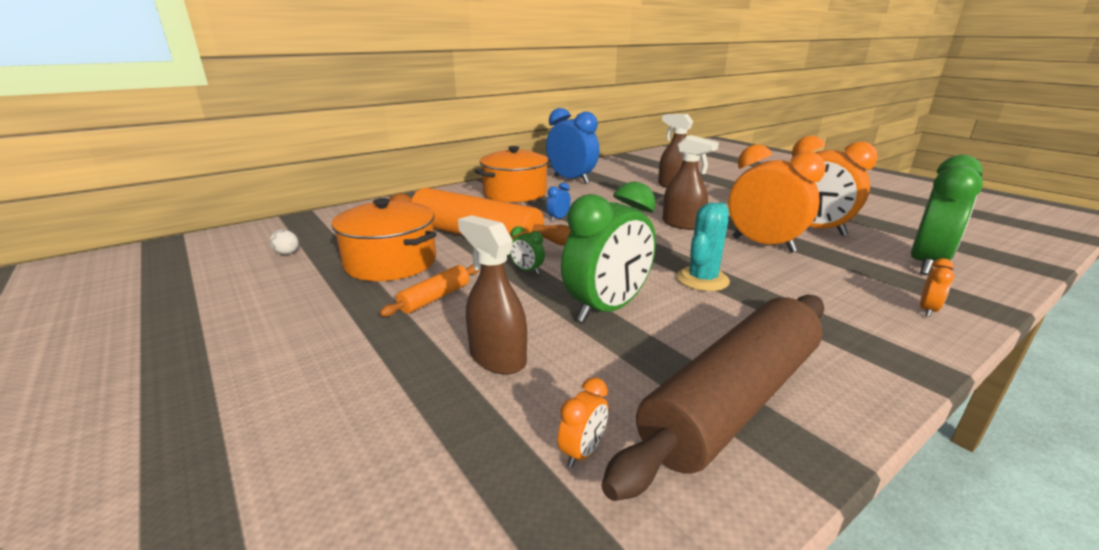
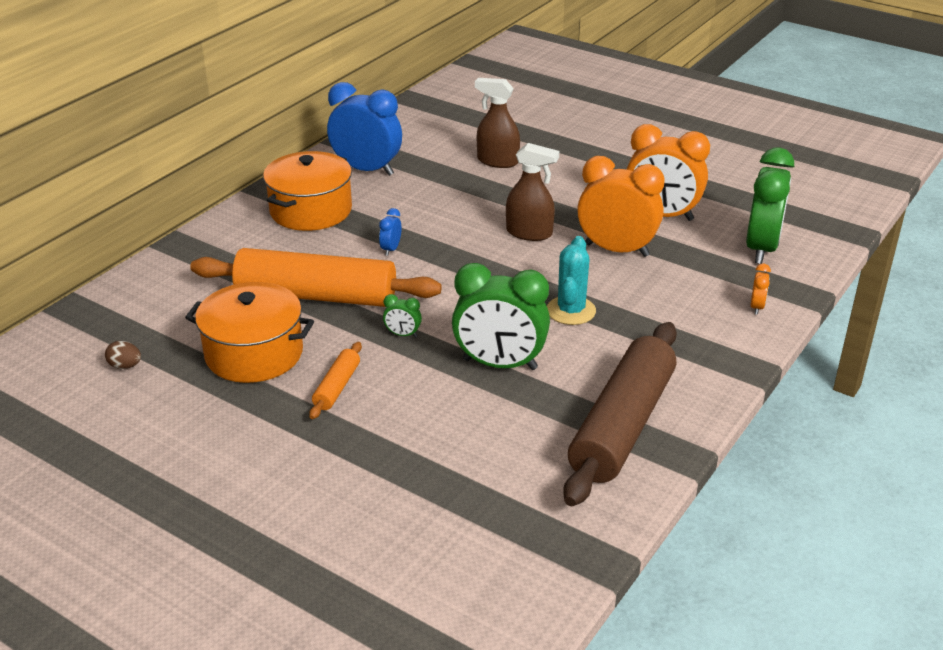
camera: 20 degrees left, 10 degrees up
(287, 253) = (125, 366): white egg -> brown egg
(497, 357) = (435, 433): brown spray bottle -> none
(582, 452) = (535, 486): orange clock -> none
(607, 309) = (500, 364): green clock -> green clock turned 75 degrees clockwise

